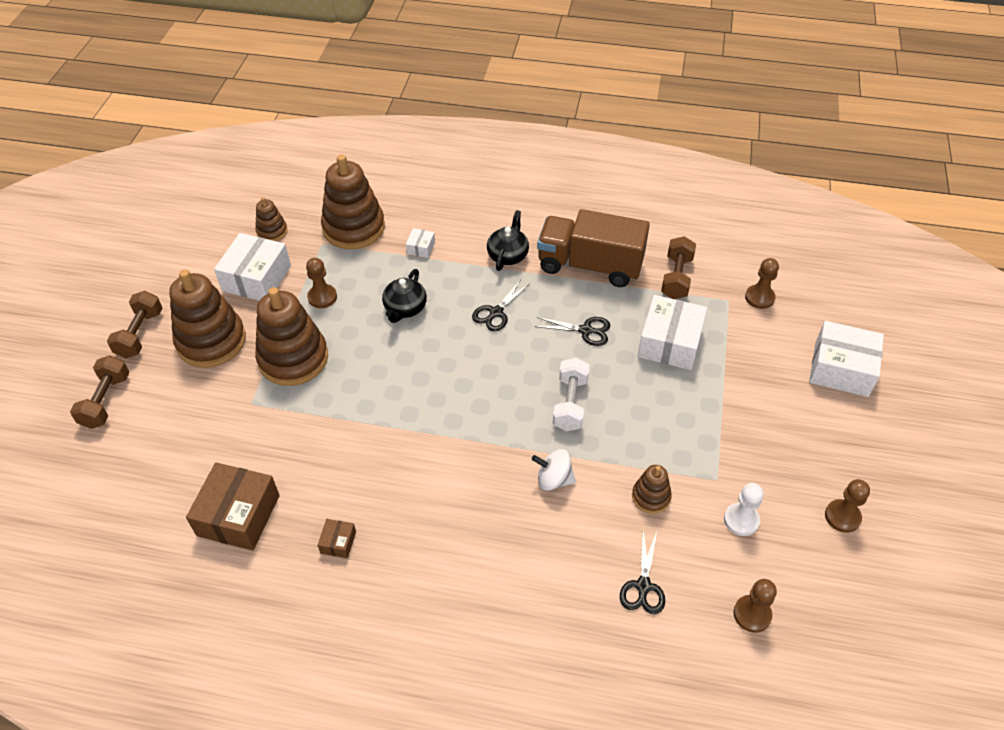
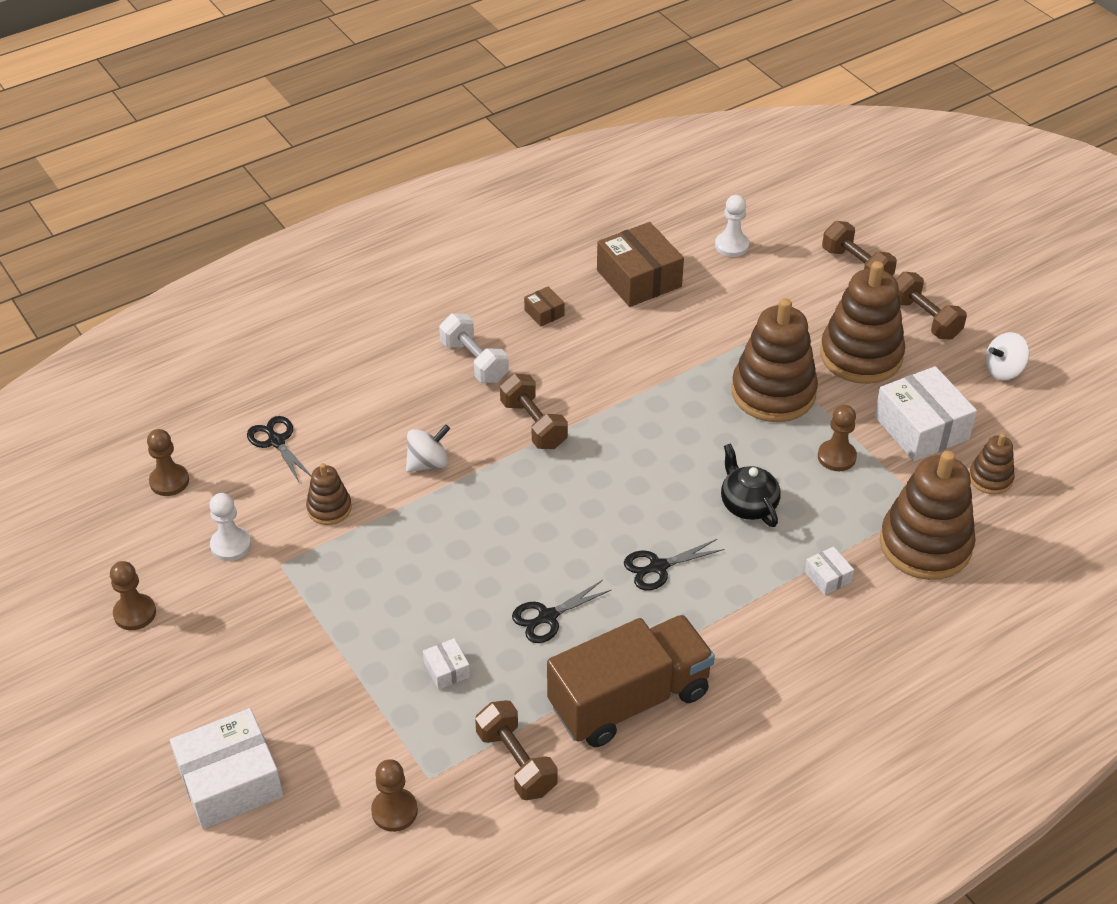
camera: 135 degrees right, 5 degrees down
(142, 488) = (731, 245): none -> white pawn
(163, 273) = (1003, 370): none -> white spinning top
(456, 453) = (533, 424): none -> brown dumbbell
(496, 313) = (658, 567): black scissors -> black scissors turned 105 degrees counterclockwise
(508, 255) = (730, 641): black teapot -> none
(570, 403) = (483, 534): white dumbbell -> white dumbbell (474, 361)
(670, 343) = (447, 670): white box -> white box, size x0.46

